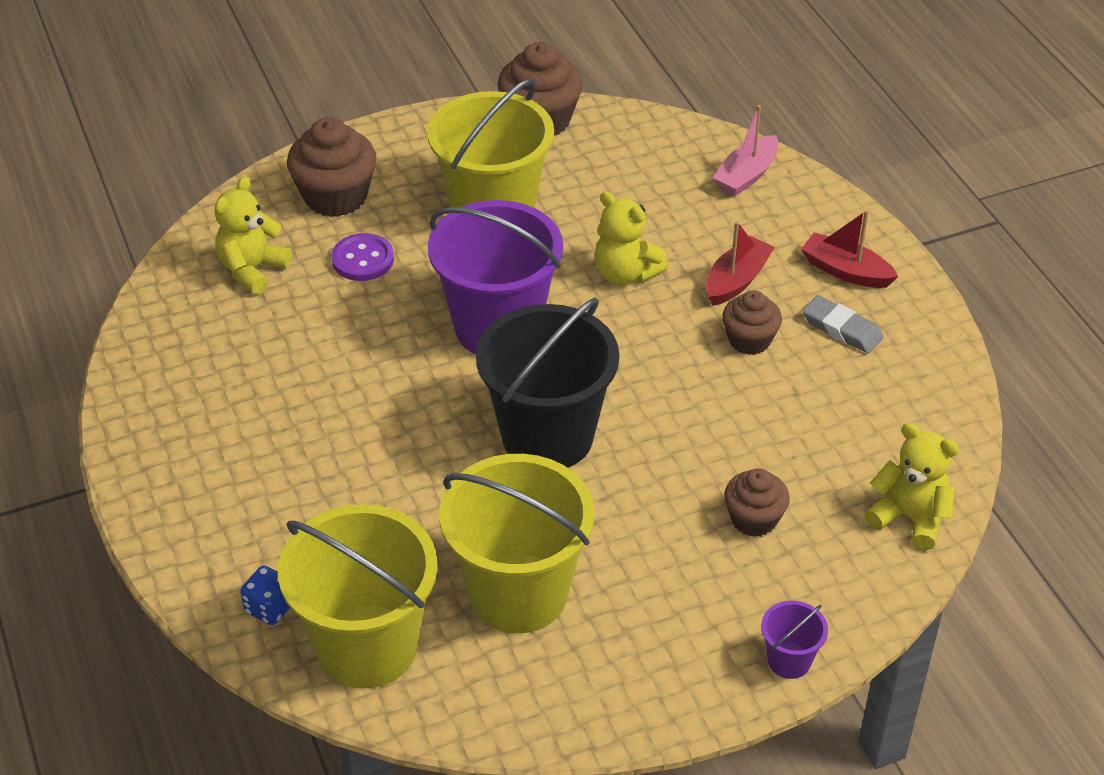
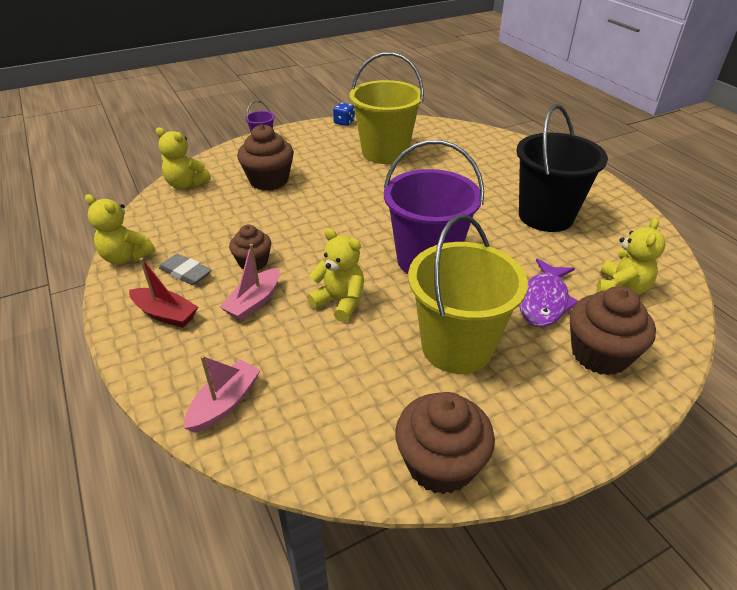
camera: 175 degrees right, 5 degrees down
(270, 608) = (495, 144): blue dice -> blue dice (344, 122)
(363, 259) = (544, 301): purple button -> purple fish
(367, 646) = (446, 136): yellow bucket -> none
(547, 437) = (382, 207): black bucket -> black bucket (545, 216)
(736, 280) = (254, 302): red boat -> pink boat
(754, 519) = (269, 180): brown cupcake -> brown cupcake, size x1.61
(940, 360) = (126, 257): none -> yellow teddy bear

